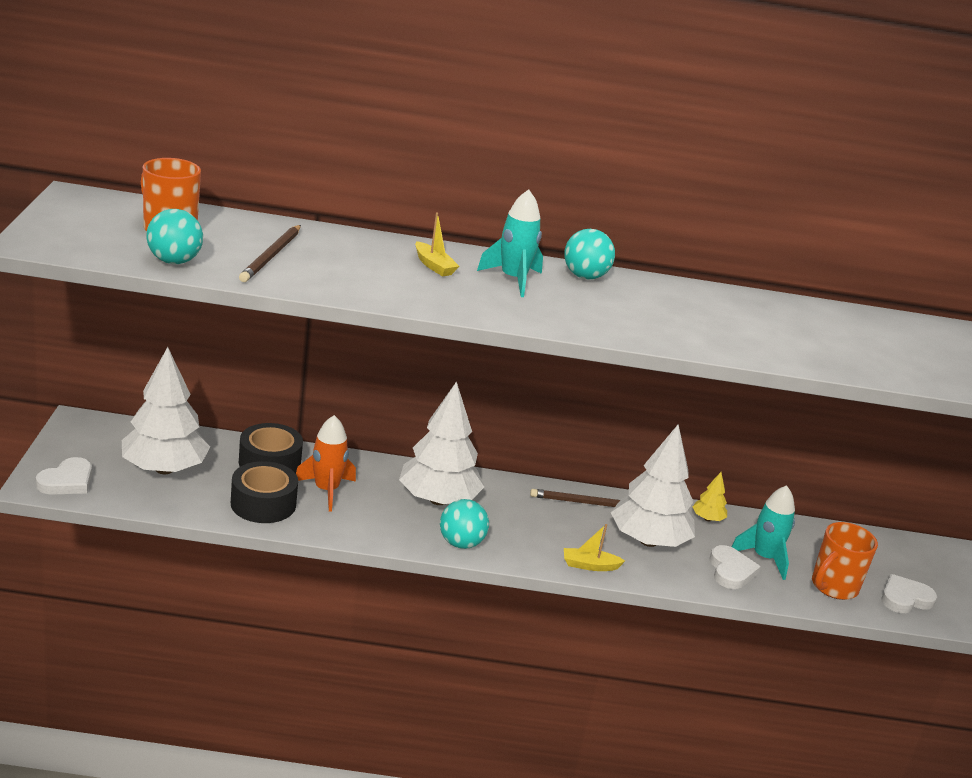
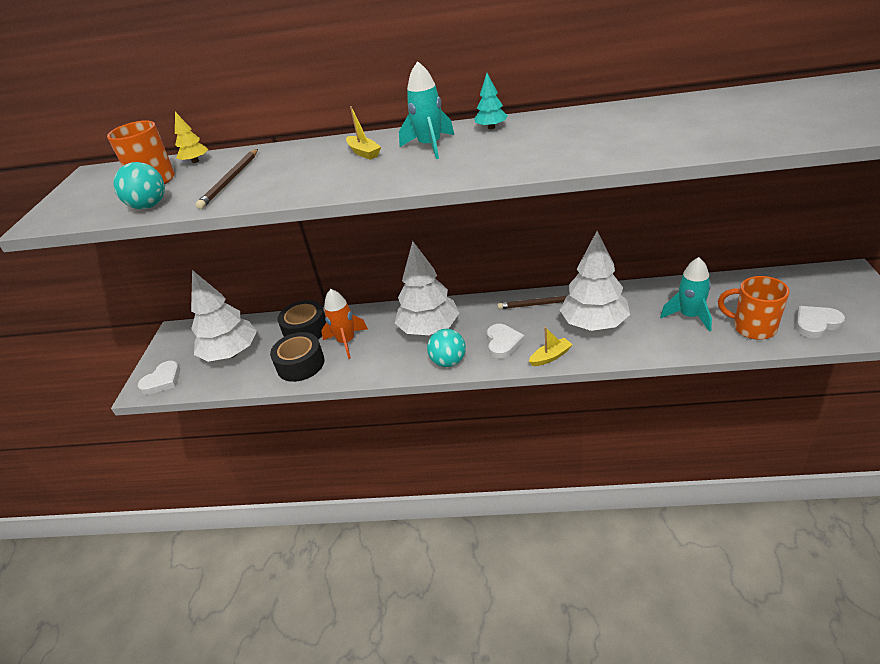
camera: 10 degrees right, 10 degrees up
(585, 277) = (491, 127): turquoise ball -> turquoise tree
(589, 565) = (550, 357): yellow boat -> yellow boat turned 150 degrees clockwise
(707, 519) = (638, 293): yellow tree -> yellow tree (195, 161)
(731, 571) = (665, 334): white heart -> white heart (503, 343)
(833, 587) = (752, 328): orange mug -> orange mug turned 75 degrees clockwise

